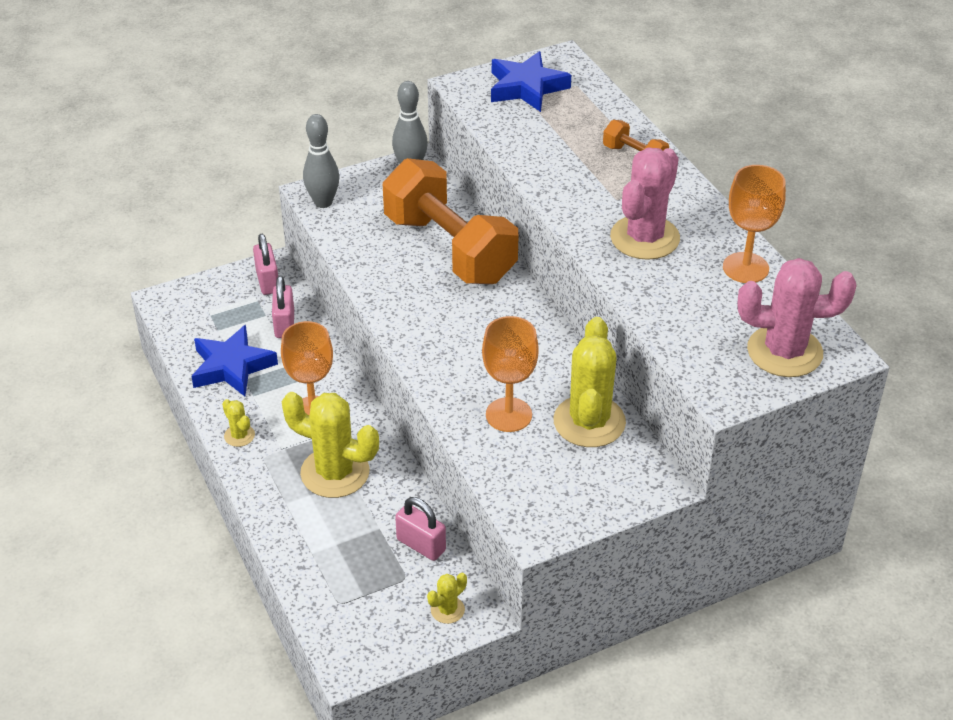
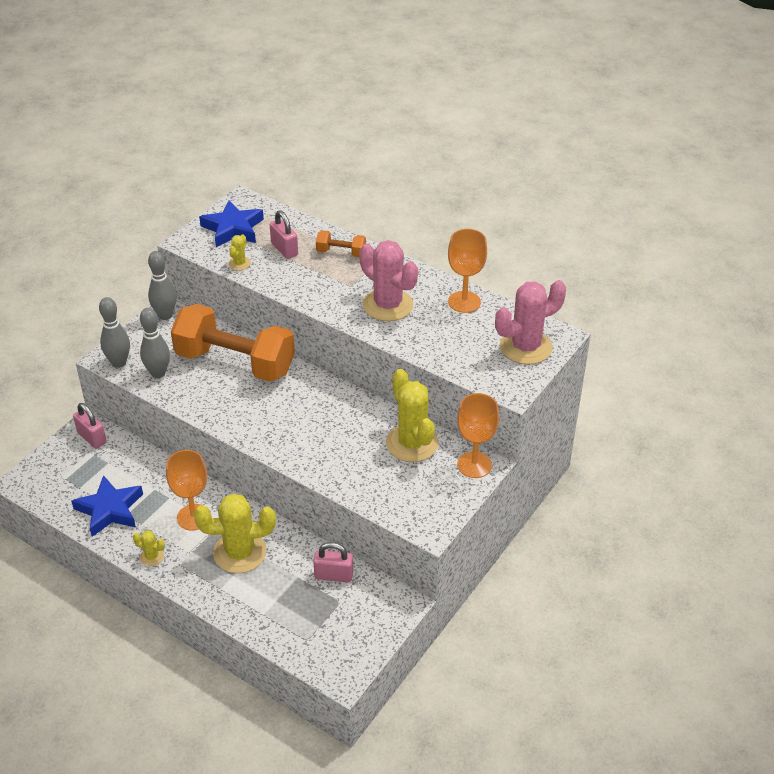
camera: 30 degrees left, 0 degrees up
(284, 324) = (127, 464): pink padlock -> pink padlock (284, 249)
(356, 229) = (158, 373): none -> grey bowling pin
(447, 610) = (381, 610): yellow cactus -> yellow cactus (239, 263)
(508, 415) = (357, 460): orange goblet -> orange goblet (474, 465)
(644, 238) = (388, 305): pink cactus -> pink cactus turned 45 degrees counterclockwise

